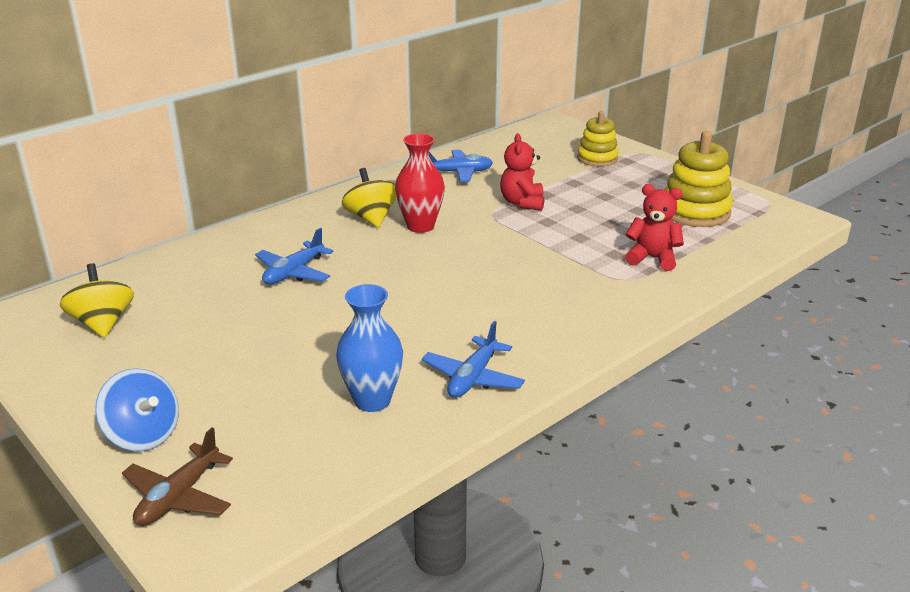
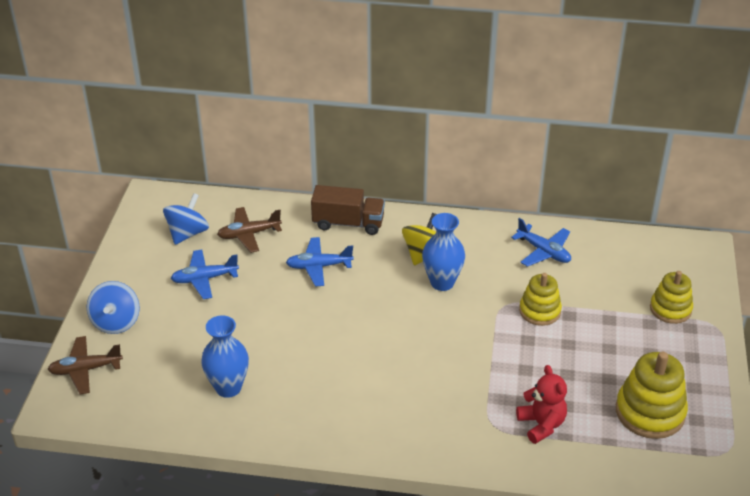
camera: 50 degrees right, 10 degrees up
(103, 323) = (187, 233): yellow spinning top -> blue spinning top
(177, 289) = (249, 234): none -> brown plane
(266, 234) = (348, 223): none -> brown truck
(420, 226) = (442, 282): red vase -> blue vase
(473, 377) = (293, 417): blue plane -> blue plane (204, 279)
(522, 203) = (539, 311): red teddy bear -> yellow stacking toy

